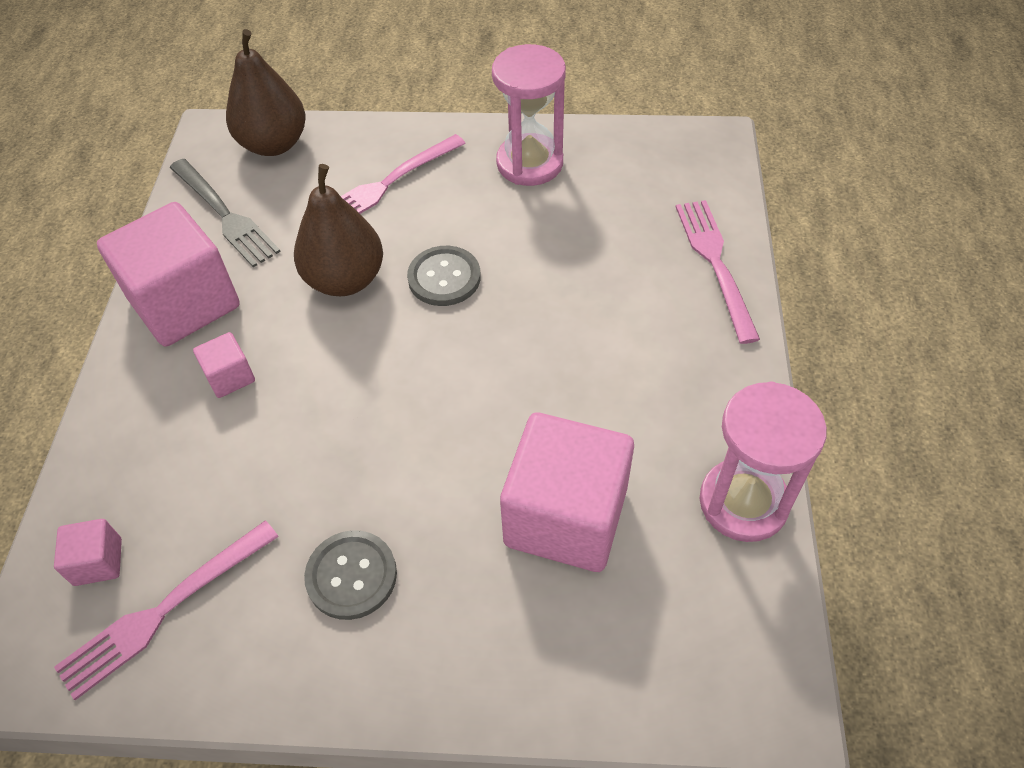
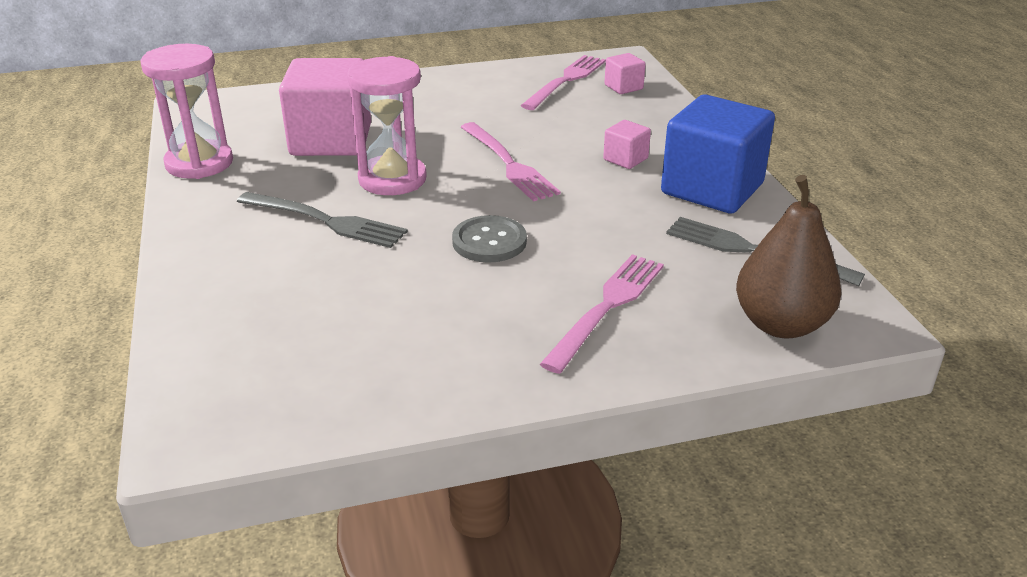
camera: 160 degrees right, 20 degrees down
(185, 303) = (712, 189): pink cube -> blue cube
(345, 280) = (584, 225): brown pear -> none
(351, 576) = (464, 103): grey button -> none
(529, 163) = (445, 362): pink hourglass -> pink hourglass (392, 179)
(594, 345) = (326, 221): none -> grey fork
(714, 263) = (204, 299): pink fork -> pink fork (509, 164)

